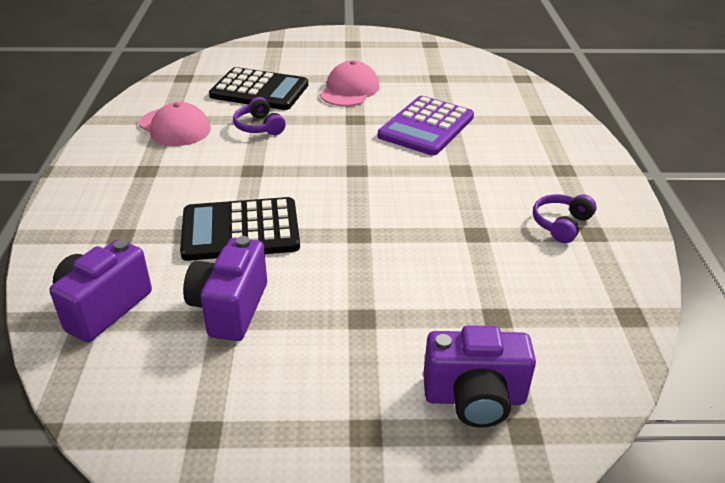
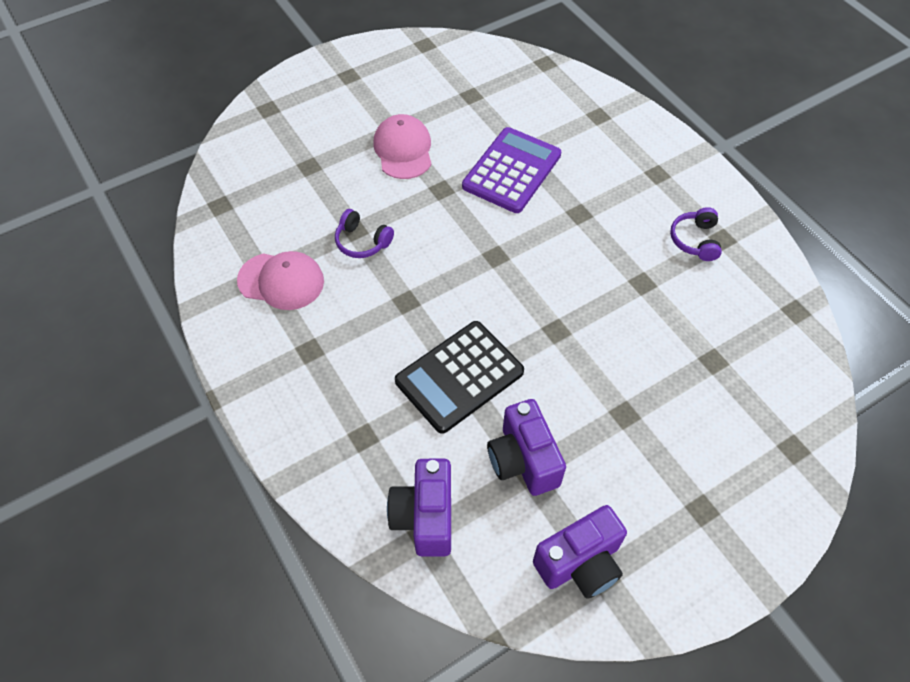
camera: 30 degrees left, 20 degrees up
(259, 90) = (317, 190): black calculator -> none
(426, 127) = (511, 171): purple calculator -> purple calculator turned 150 degrees counterclockwise
(474, 398) = (748, 441): purple camera -> purple camera (580, 563)

